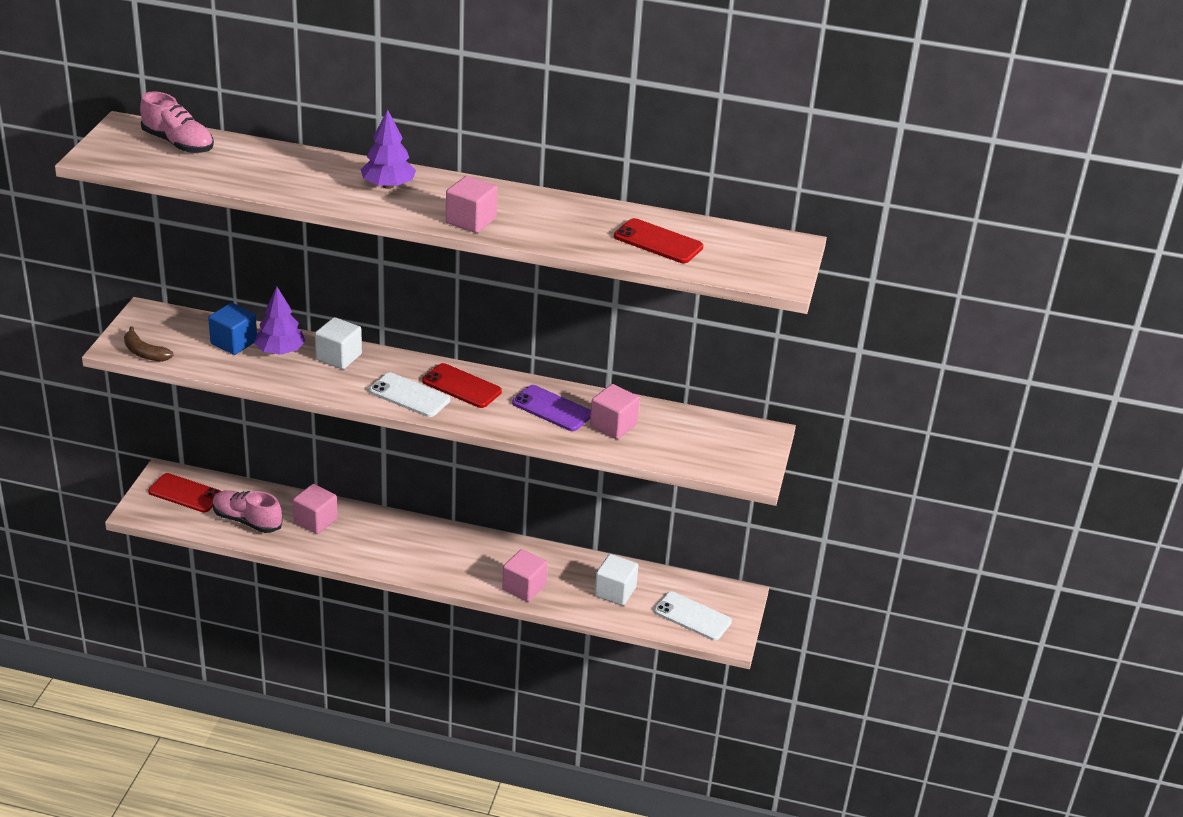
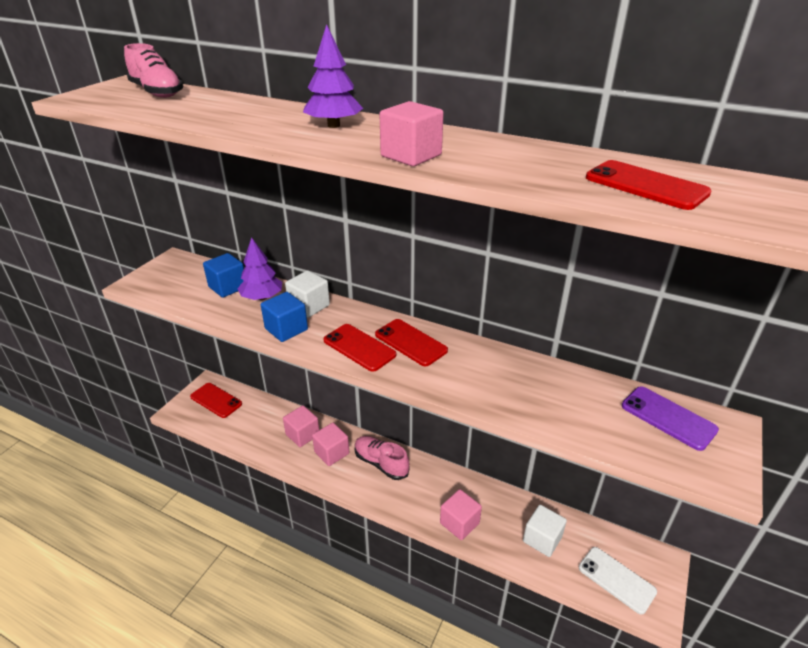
camera: 15 degrees right, 0 degrees up
(144, 353) = (152, 290): brown banana -> none
(247, 520) = (251, 429): pink shoe -> pink shoe (381, 463)
(324, 383) = (286, 329): none -> blue cube
(409, 395) = (359, 347): white phone -> red phone
(552, 409) = (495, 373): purple phone -> purple phone (668, 418)
(613, 425) = (557, 398): pink cube -> pink cube (331, 453)

